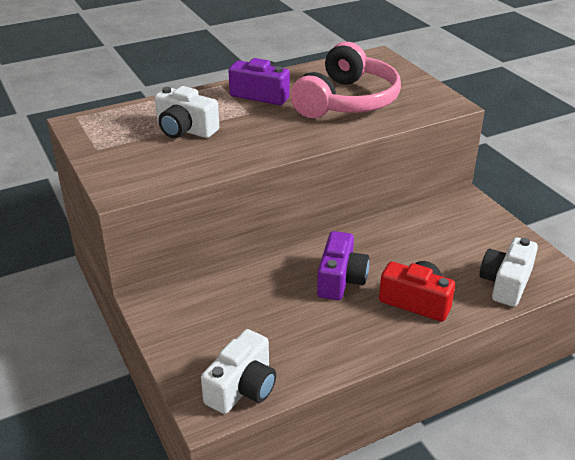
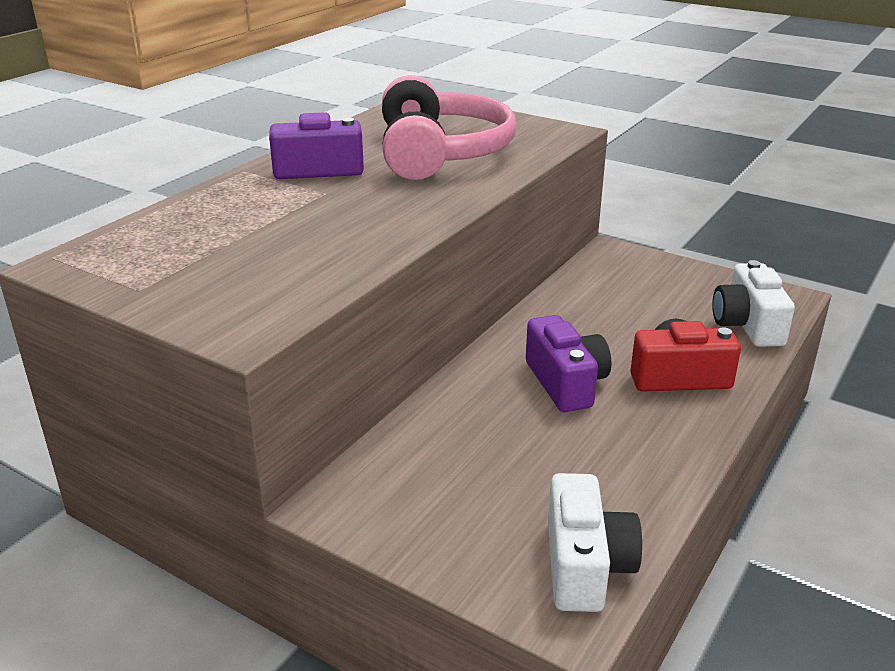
camera: 30 degrees left, 5 degrees down
(185, 130) = (256, 232): white camera -> none

